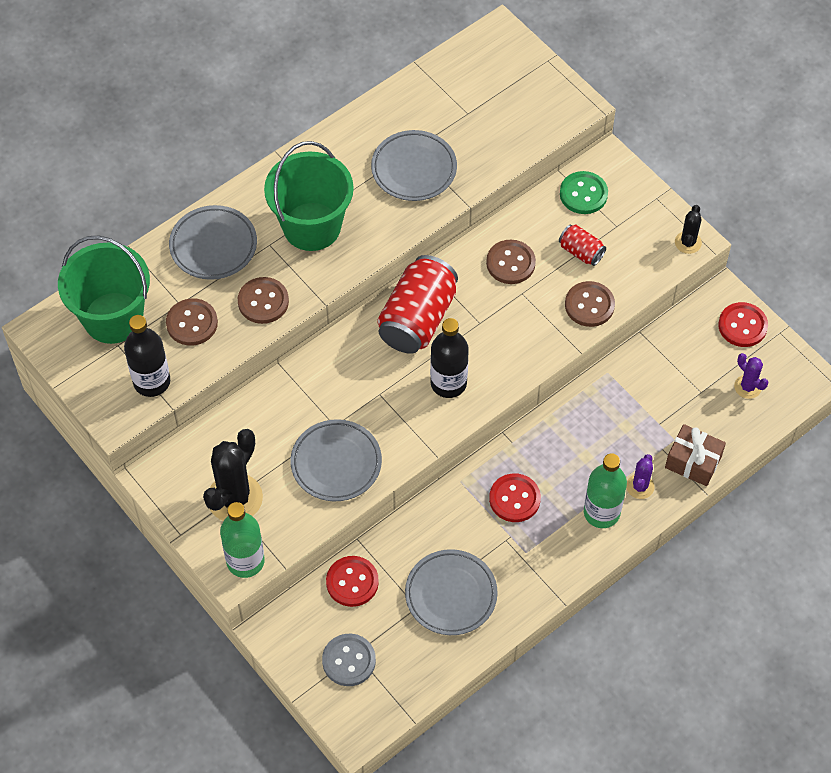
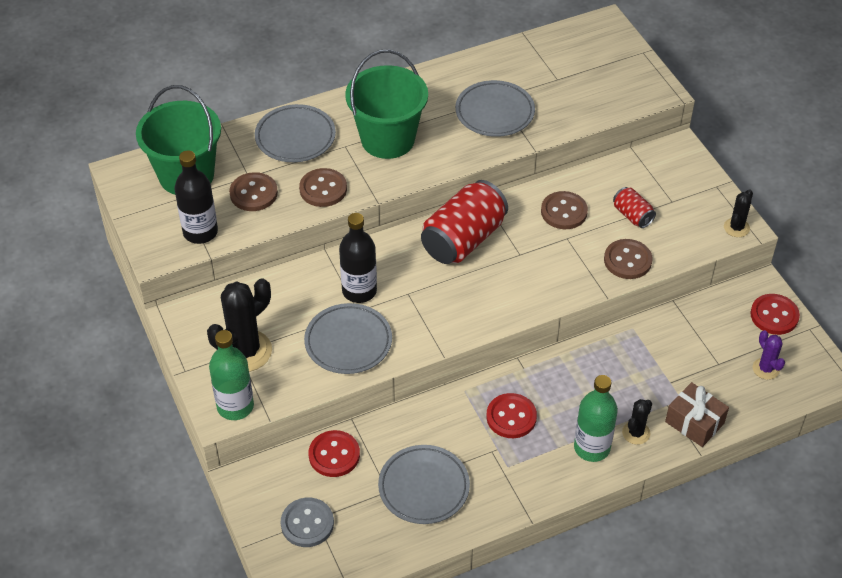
camera: 15 degrees right, 10 degrees down
(448, 383) = (475, 298): black bottle -> black bottle (359, 291)
(583, 194) = (648, 170): green button -> none
(640, 486) = (636, 433): purple cactus -> black cactus

